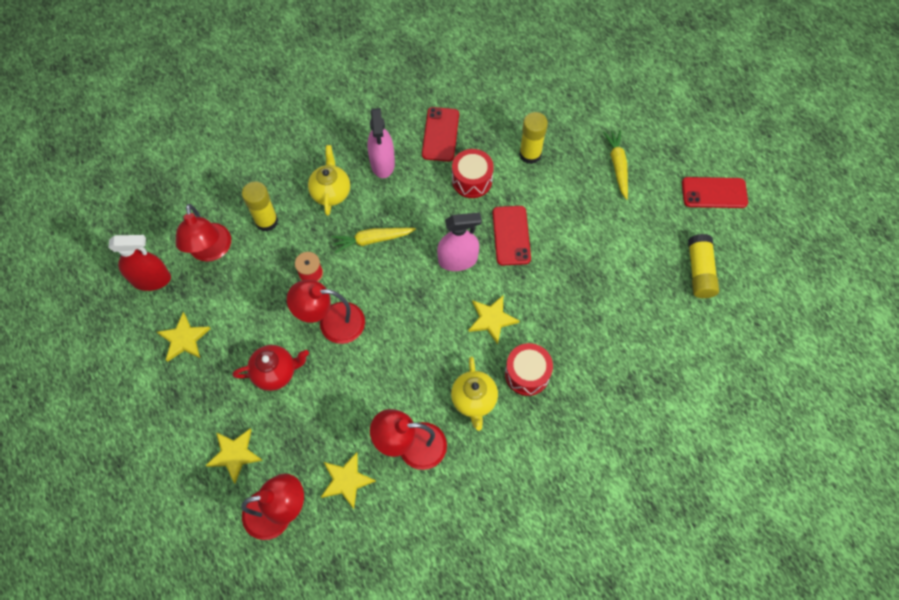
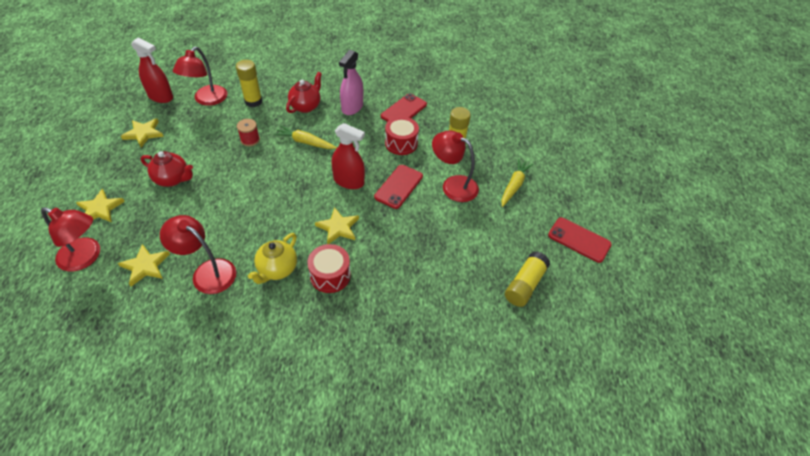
camera: 30 degrees right, 15 degrees down
(331, 192) = (306, 106): yellow teapot -> red teapot
(332, 323) = (234, 172): red lamp -> red lamp (453, 185)
(458, 260) = (349, 181): pink spray bottle -> red spray bottle

